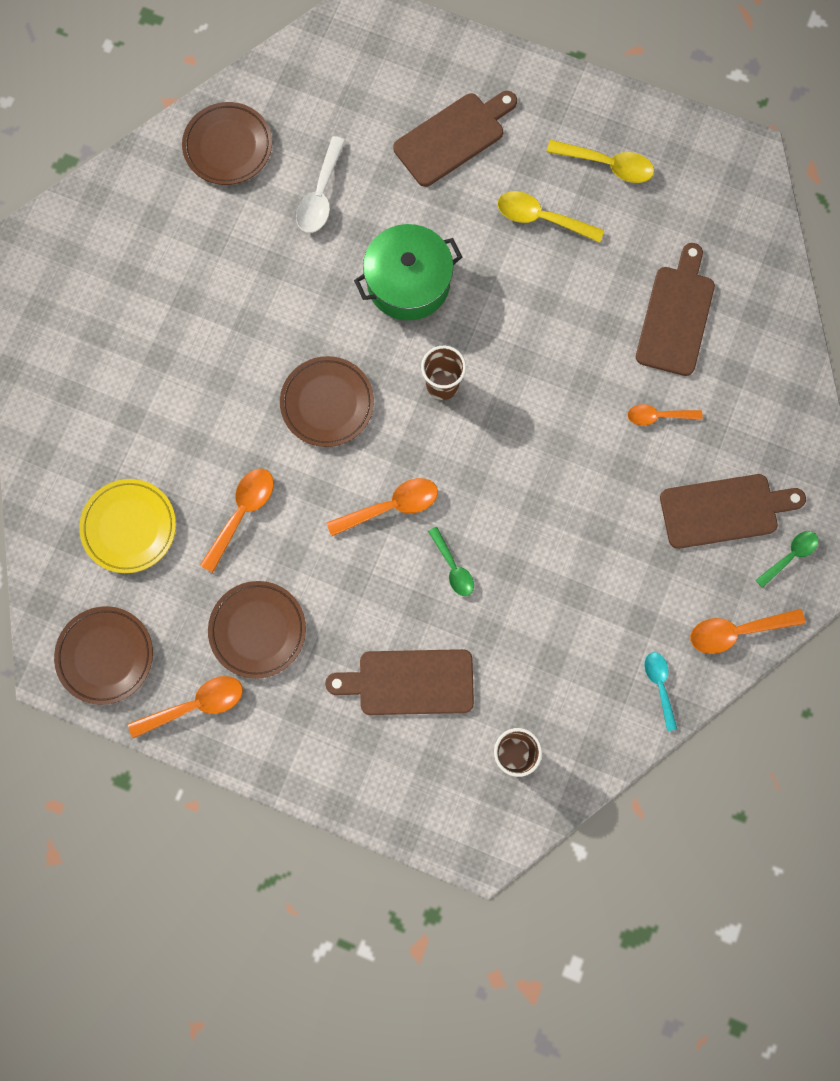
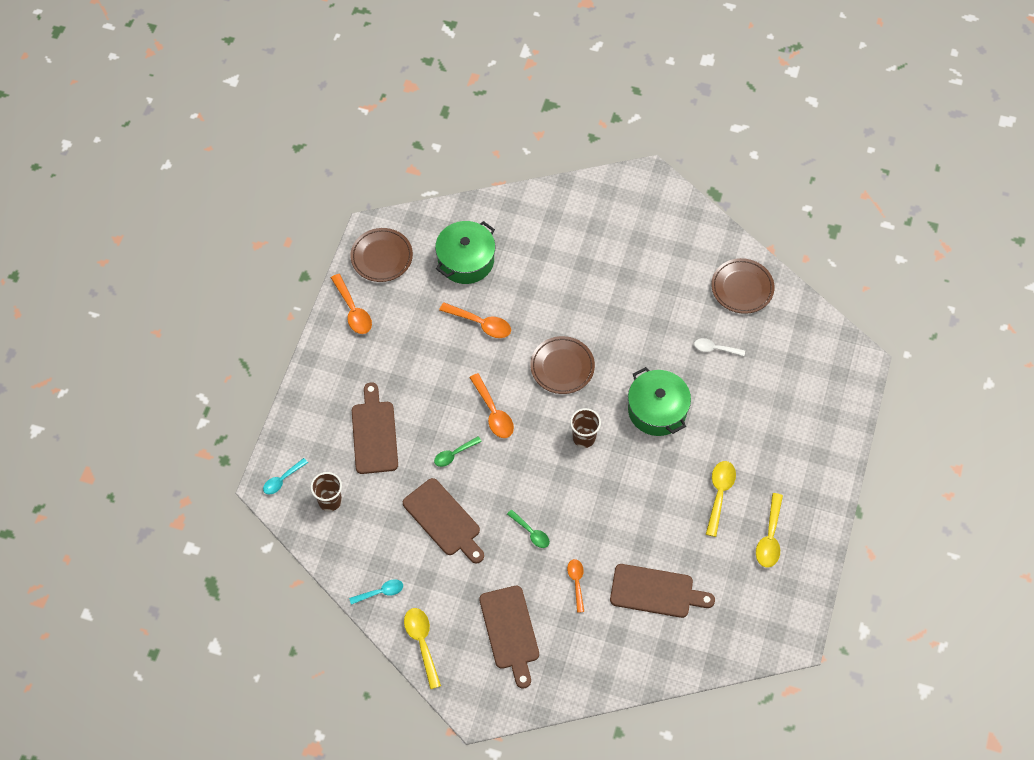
camera: 85 degrees right, 15 degrees down
(129, 527) = (466, 260): yellow plate -> green pot
(258, 630) = (403, 341): brown plate -> none
(320, 194) = (715, 349): white spoon -> white spoon, size x0.66
(453, 137) = (774, 430): brown cutting board -> brown cutting board (444, 520)
(473, 825) = (282, 479): none -> turquoise spoon
(737, 631) = (422, 643): orange spoon -> yellow spoon
(790, 556) = (480, 679): green spoon -> green spoon (531, 532)

